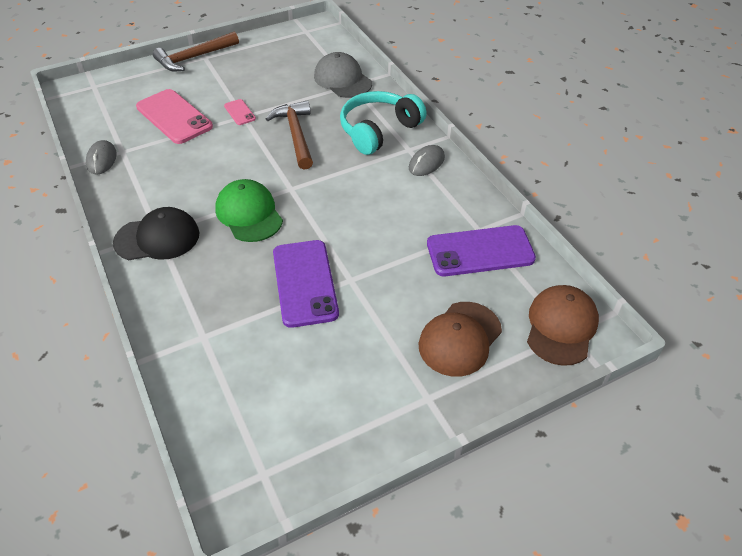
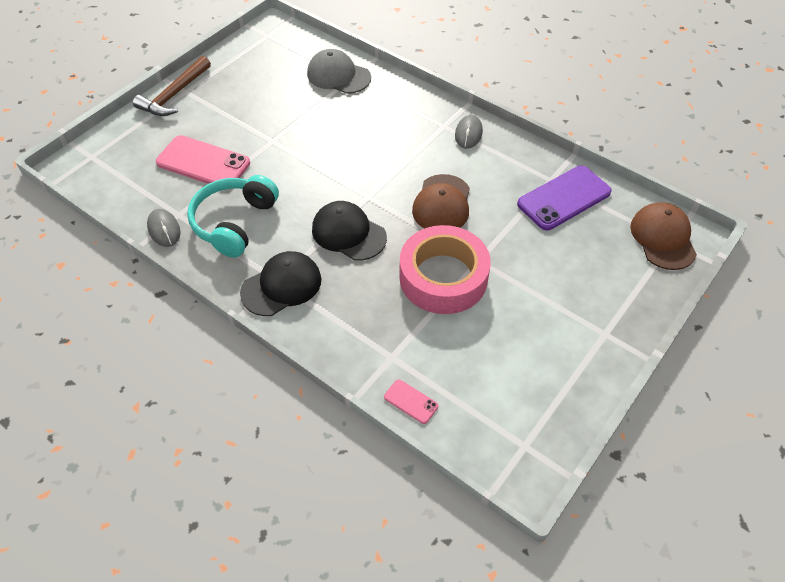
camera: 25 degrees left, 5 degrees up
(240, 112) = (265, 138): pink phone -> pink phone (411, 401)
(249, 214) = (348, 233): green cap -> black cap
(296, 135) = (335, 144): brown hammer -> none
(305, 283) = (443, 277): purple phone -> pink tape
(378, 130) = (406, 116): turquoise headphones -> turquoise headphones (234, 223)
(459, 339) = (597, 277): brown cap -> brown cap (442, 204)

